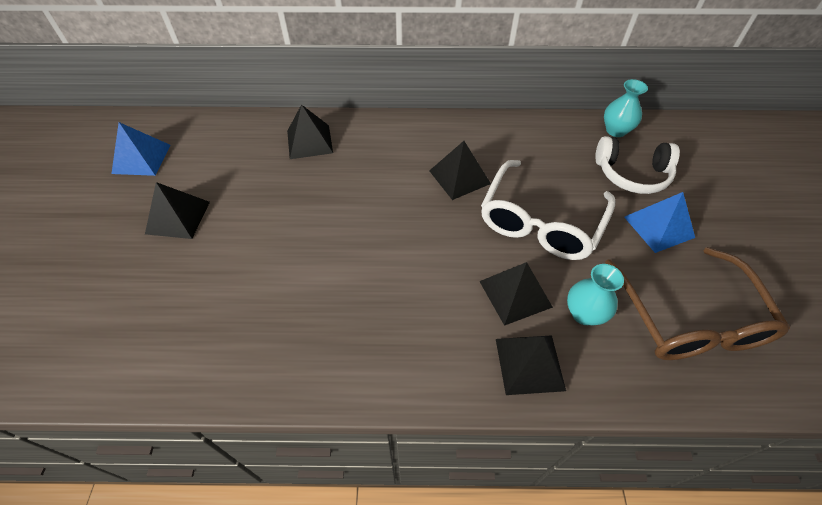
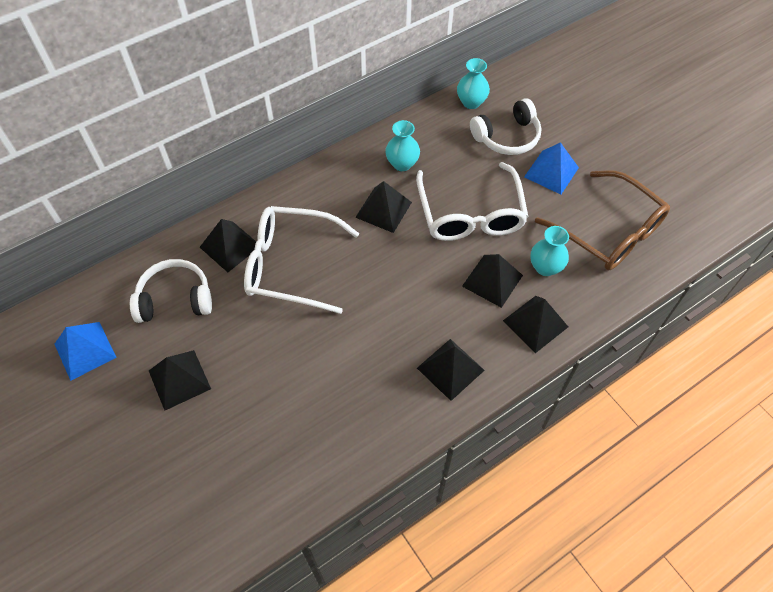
camera: 35 degrees left, 5 degrees up
(234, 158) = (175, 299): none -> white headphones
(342, 180) = (292, 265): none -> white glasses
(403, 353) = (450, 369): none -> black pyramid
(507, 149) = (402, 164): none -> turquoise vase

